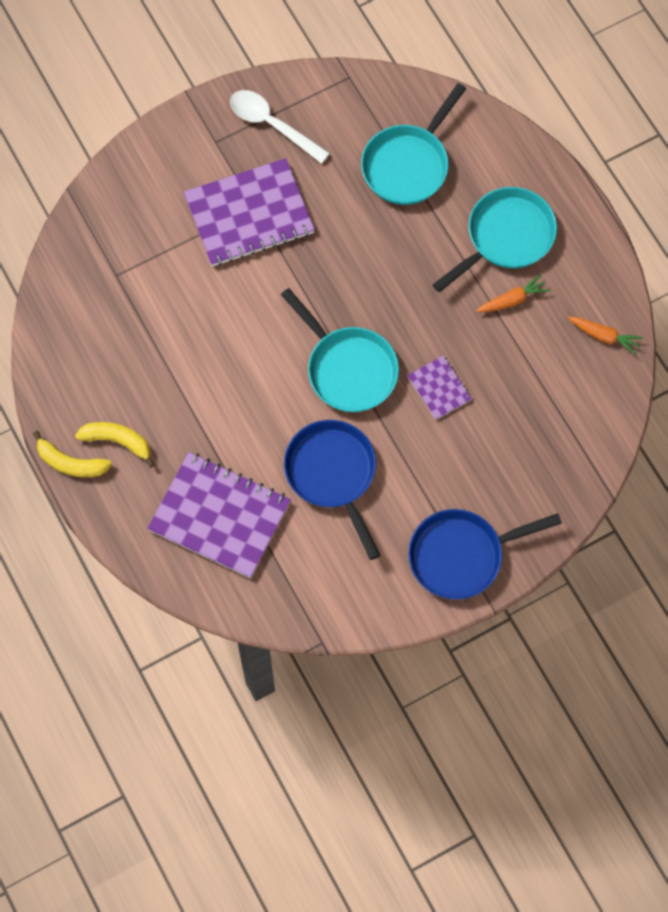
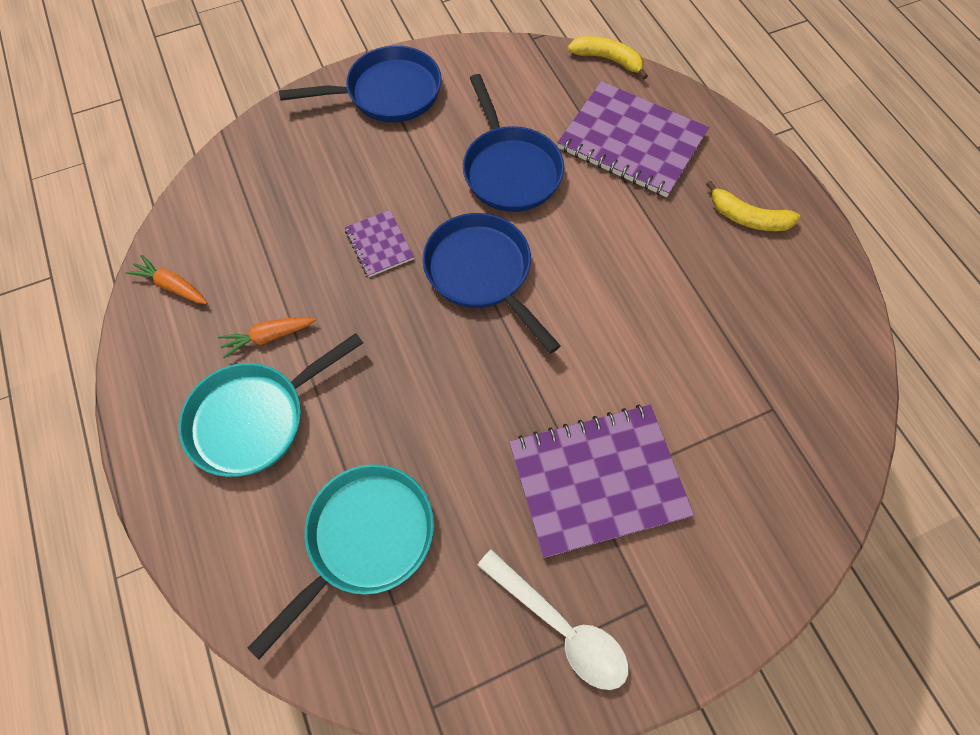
camera: 175 degrees left, 5 degrees down
(70, 463) = (797, 201): yellow banana -> yellow banana (608, 60)
(348, 369) = (482, 273): turquoise pan -> blue pan

